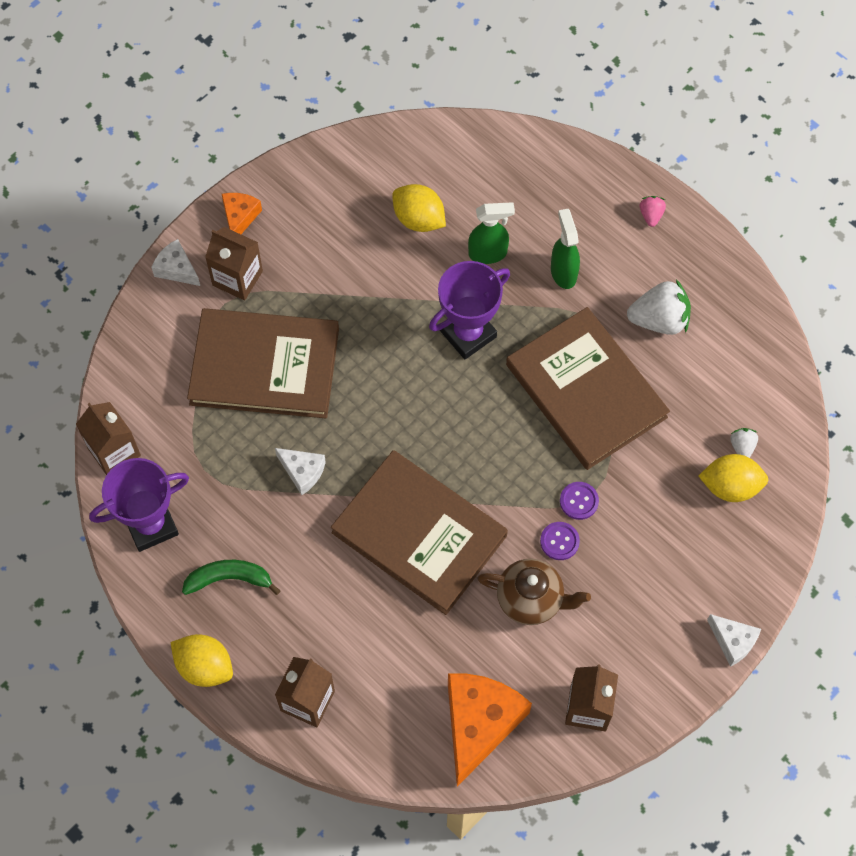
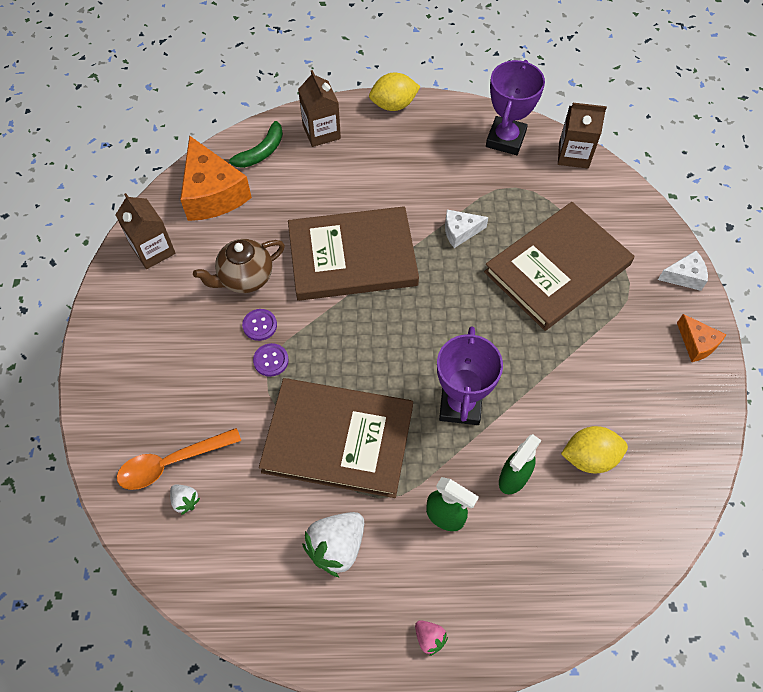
camera: 135 degrees right, 5 degrees down
(229, 579) = (432, 149): green banana -> green banana (260, 152)
(237, 278) = (644, 304): brown carton -> none
(730, 486) = (171, 463): yellow lemon -> orange spoon
(733, 641) = (86, 360): white cheese -> none

